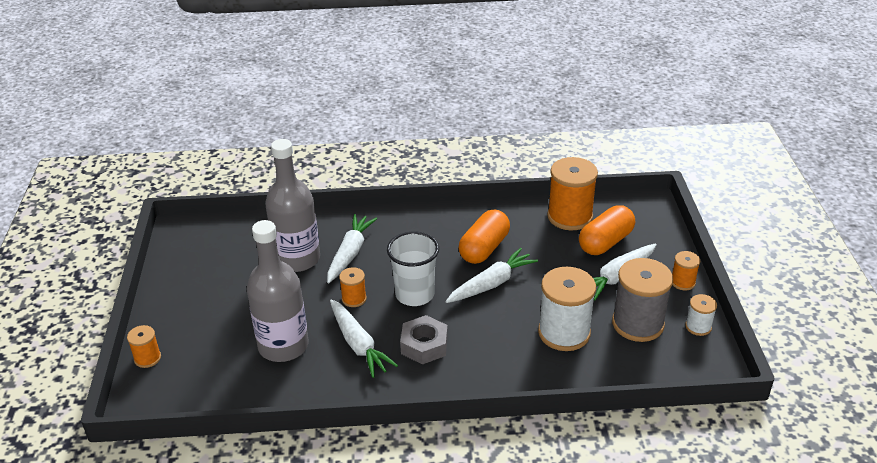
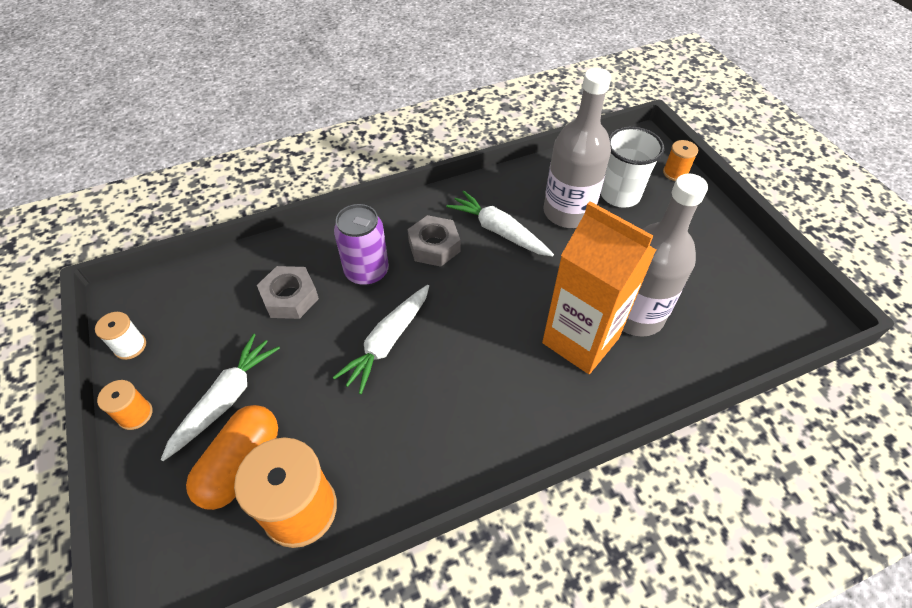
camera: 160 degrees right, 15 degrees up
(350, 253) = (580, 340): white carrot -> orange carton
(354, 299) = (535, 279): orange spool -> none
(414, 294) = (472, 302): white cup -> white cup (620, 195)
(484, 248) = (414, 399): orange capsule -> none
(492, 338) = (367, 272): none -> purple can
(564, 333) = (290, 297): white spool -> grey nut
(637, 324) = (204, 331): grey spool -> none

